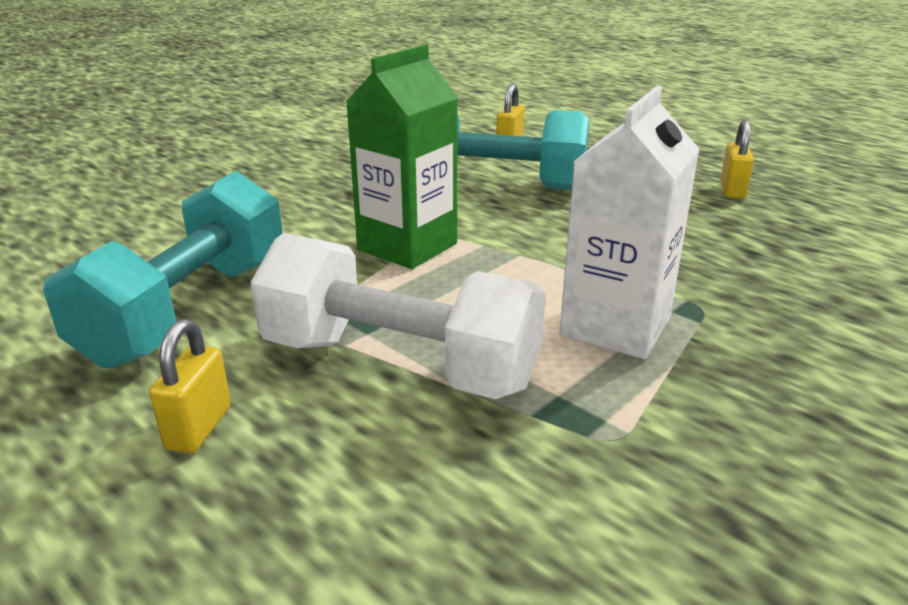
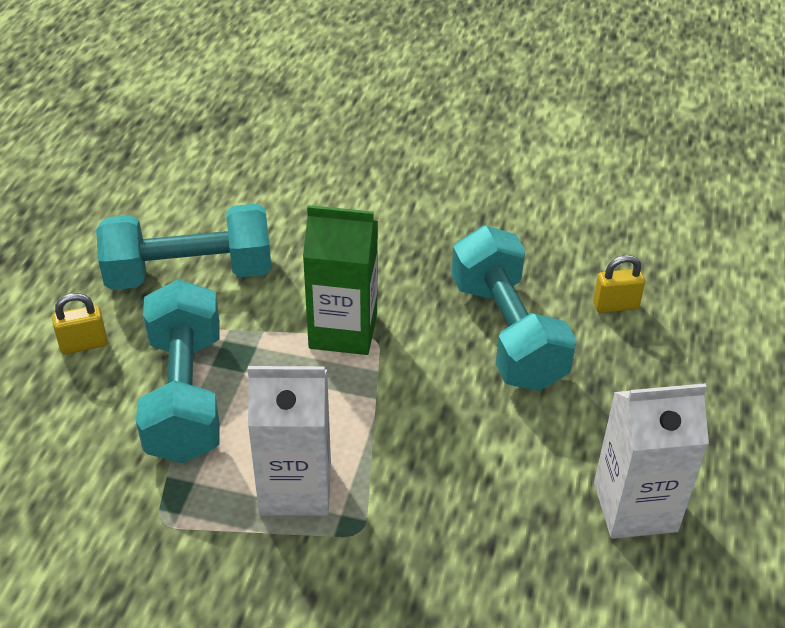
camera: 60 degrees right, 15 degrees up
(399, 364) = (185, 395): white dumbbell -> turquoise dumbbell
(732, 191) = (635, 507): yellow padlock -> white carton

